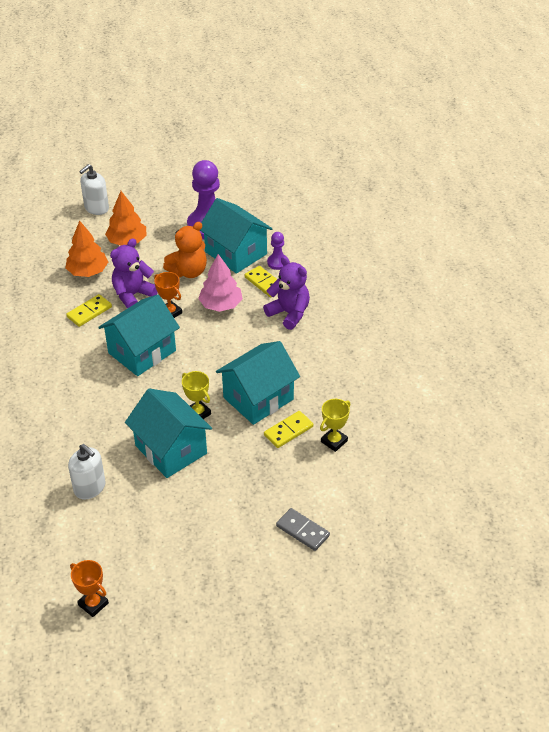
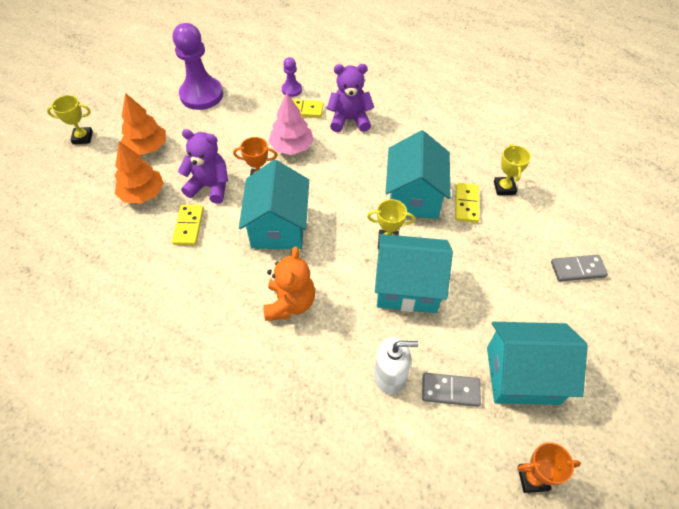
camera: 45 degrees left, 10 degrees up
(96, 208) = (82, 137): white soap dispenser -> yellow trophy
(113, 524) = (450, 390): none -> grey domino
(133, 295) = (210, 186): purple teddy bear -> purple teddy bear turned 105 degrees clockwise
(188, 271) = (232, 138): orange teddy bear -> orange teddy bear (290, 303)
(236, 253) = (251, 102): turquoise house -> turquoise house (522, 375)

